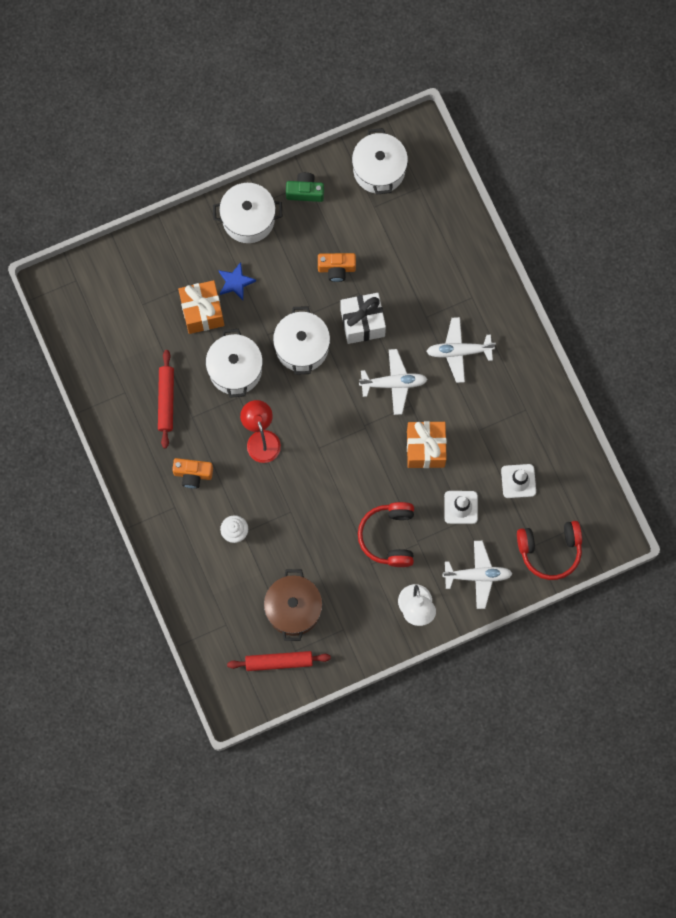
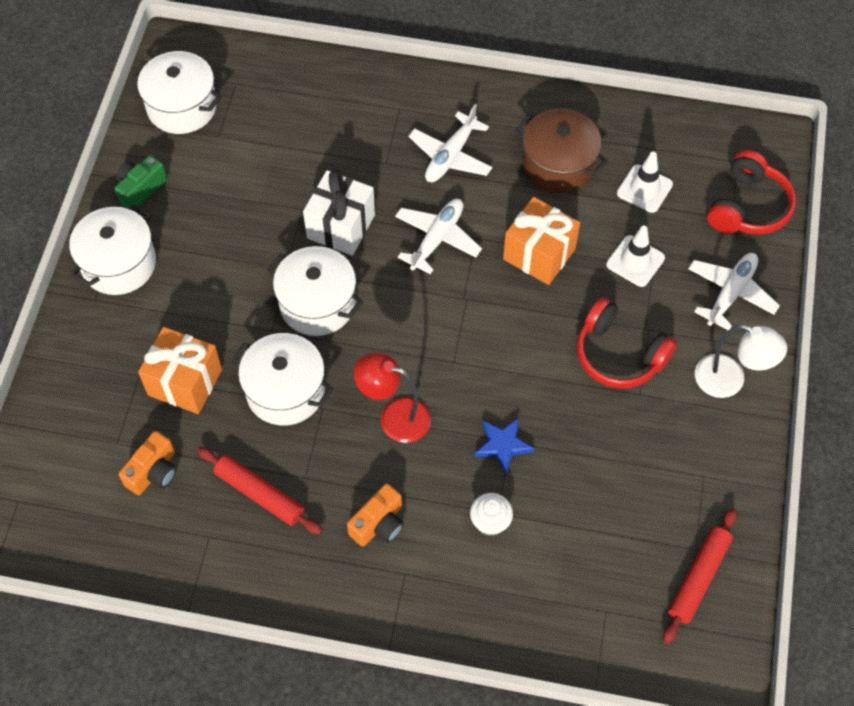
camera: 55 degrees left, 15 degrees down
(235, 282) = (181, 324): blue star -> blue star (503, 445)
(293, 609) = (639, 516): brown pot -> brown pot (558, 165)
(336, 269) = (256, 213): orange camera -> orange camera (154, 472)

